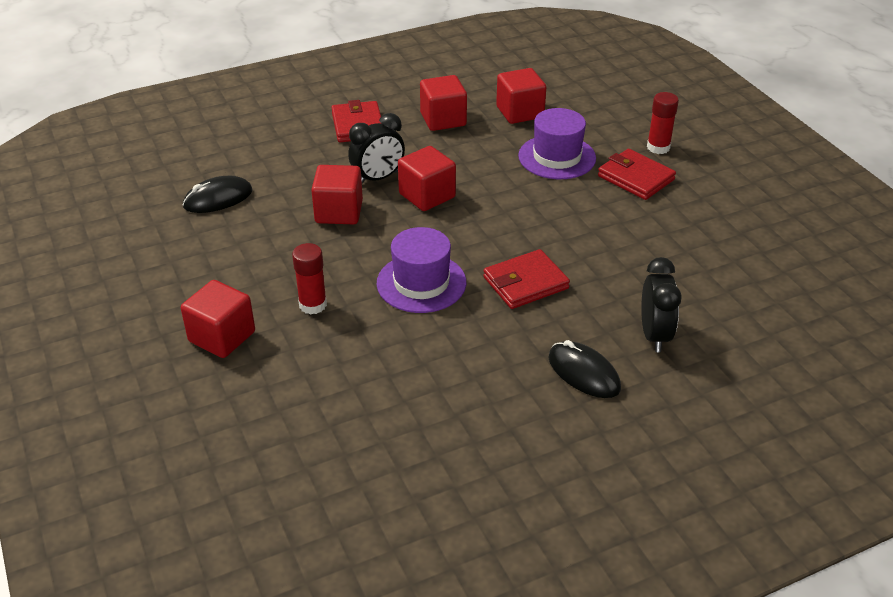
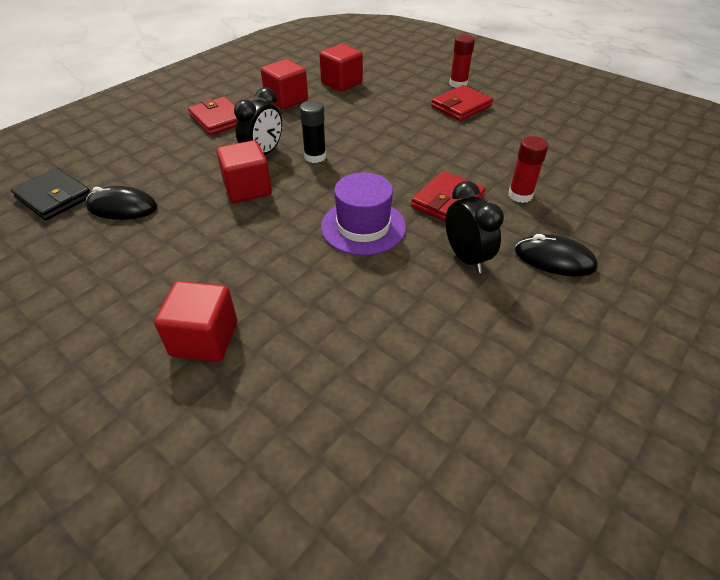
camera: 25 degrees left, 5 degrees up
(166, 171) = (54, 197): none -> black wallet
(218, 199) = (122, 207): black mouse -> black mouse turned 60 degrees clockwise
(313, 305) = (278, 276): red glue stick -> red glue stick (520, 195)
(427, 196) = (315, 157): red cube -> black glue stick
(557, 157) = (393, 106): purple hat -> none
(635, 178) = (461, 106): red wallet -> red wallet turned 60 degrees counterclockwise
(654, 335) = (576, 212): black clock -> black clock (466, 258)

